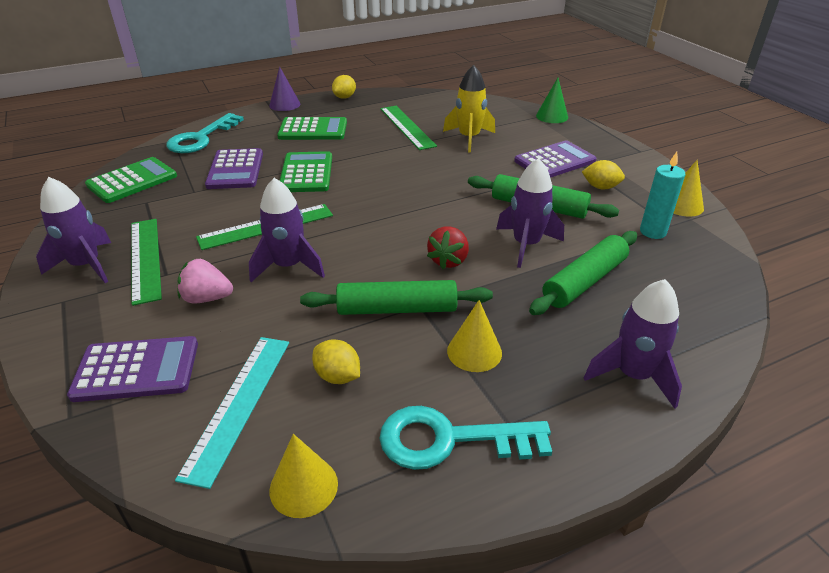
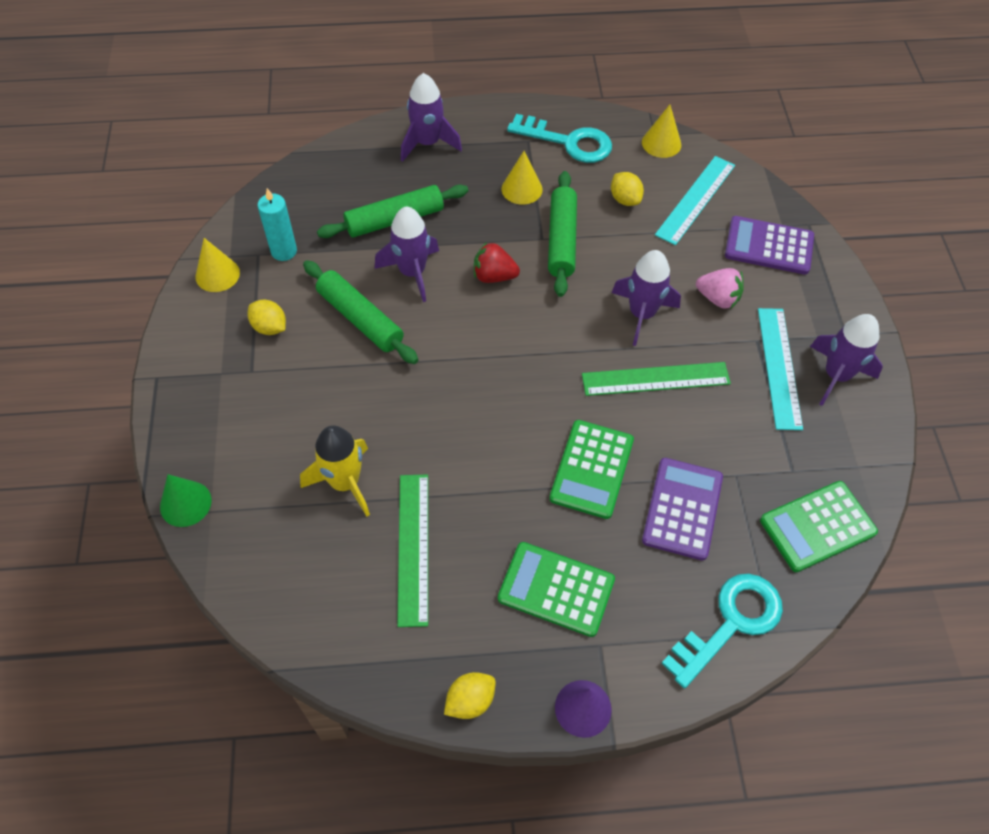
camera: 160 degrees left, 20 degrees up
(145, 259) = (779, 367): green ruler -> turquoise ruler
(397, 309) = (562, 240): green rolling pin -> green rolling pin turned 75 degrees clockwise
(448, 260) = (494, 276): red strawberry -> red strawberry turned 120 degrees counterclockwise
(554, 161) = (277, 391): purple calculator -> none

